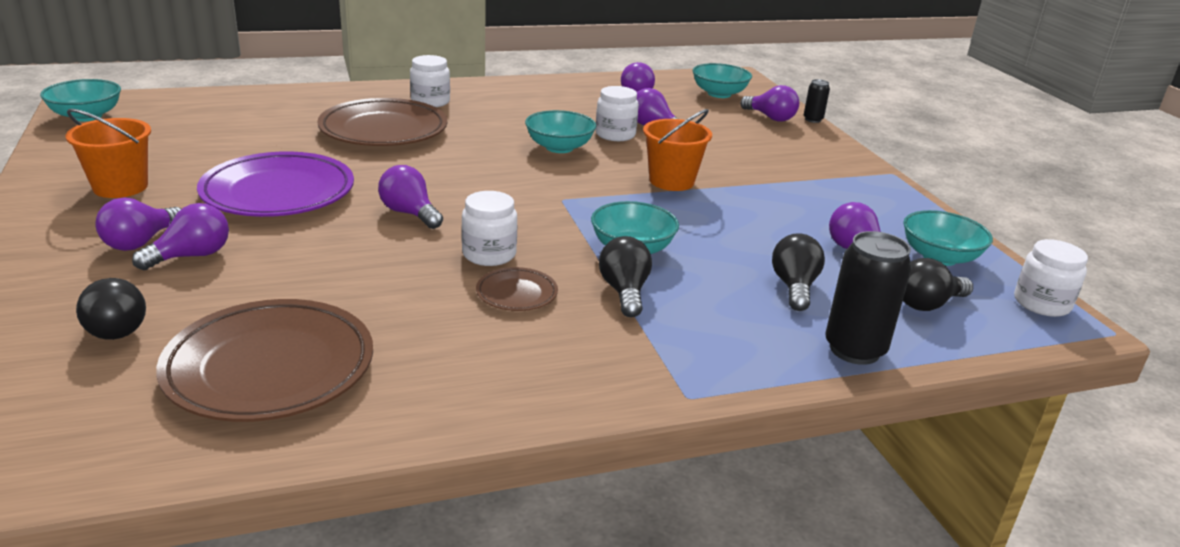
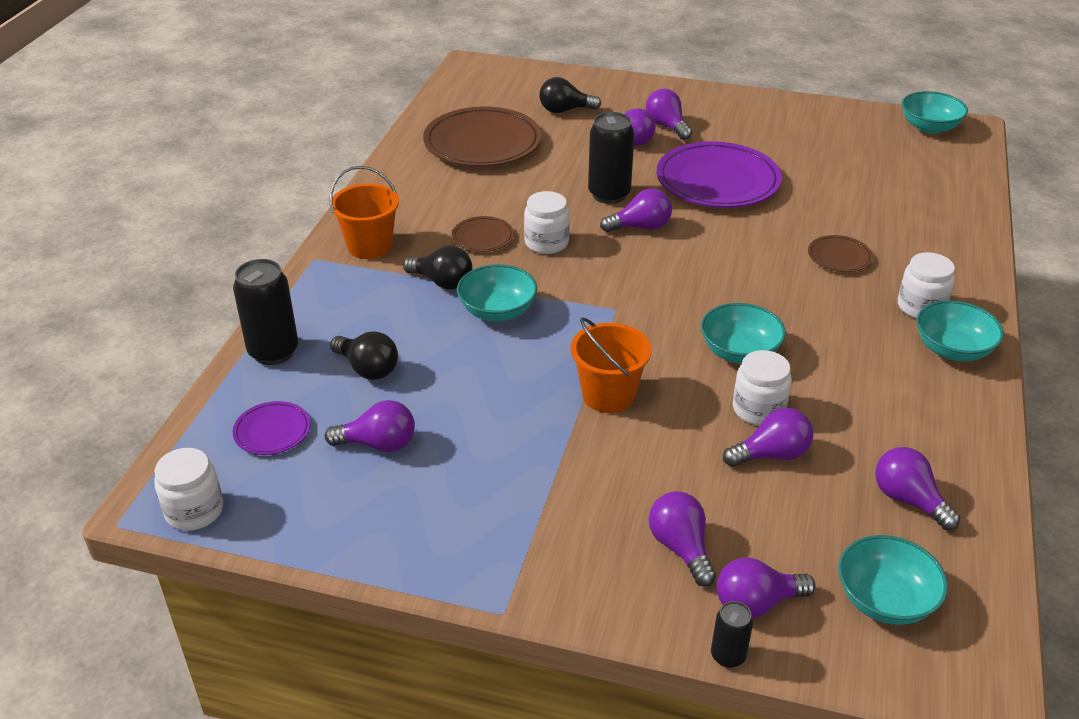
camera: 125 degrees right, 10 degrees up
(120, 187) = (764, 128): orange bucket -> orange bucket (369, 246)
(353, 243) = (609, 194): none -> black can
(383, 130) = (839, 257): brown plate -> brown plate, size x0.47
(766, 138) = (681, 548): none -> purple light bulb
(927, 304) = (272, 431): black light bulb -> purple plate
(939, 257) = (317, 499): turquoise bowl -> turquoise bowl (952, 349)

